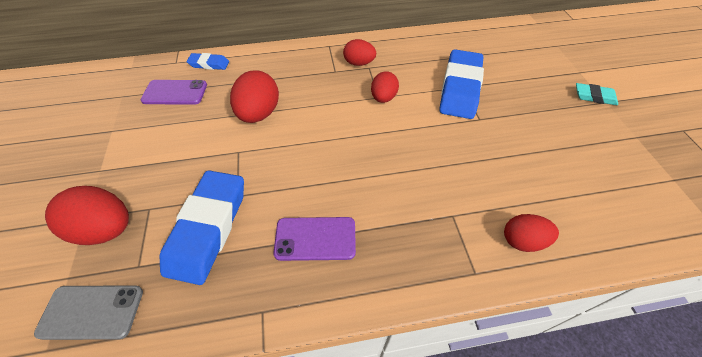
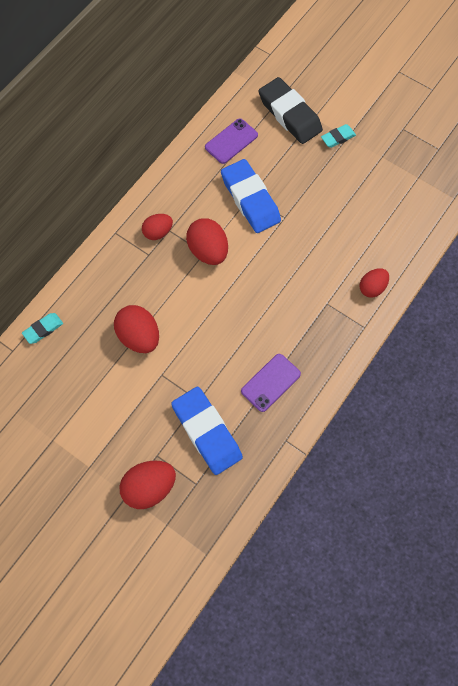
camera: 45 degrees left, 15 degrees up
(91, 312) = (204, 522): grey phone -> none
(175, 93) = (53, 374): purple phone -> purple phone (231, 141)
(209, 64) = (43, 329): blue eraser -> turquoise eraser
(383, 98) = (208, 251): red egg -> red egg, size x1.57
(556, 58) = (289, 114): none -> black eraser

